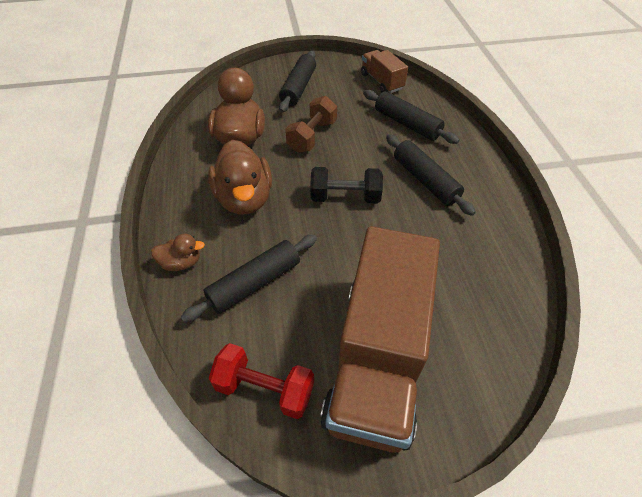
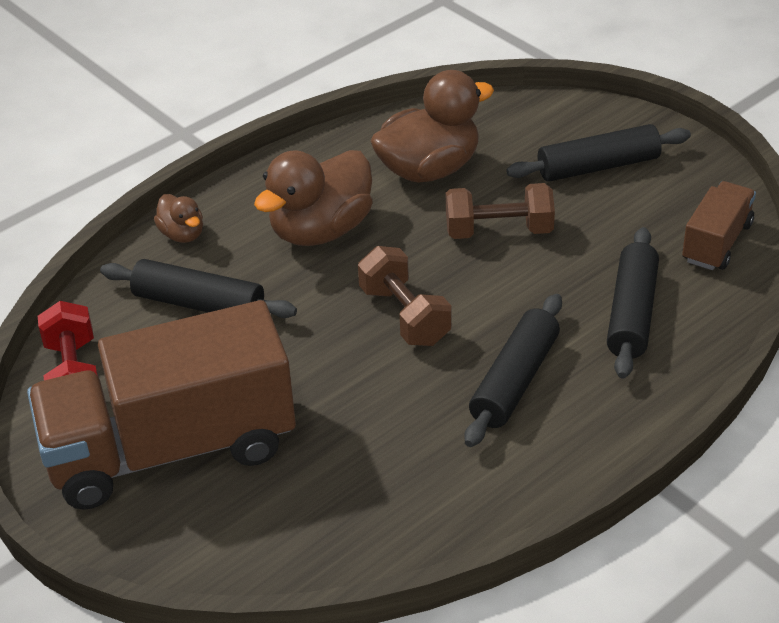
camera: 60 degrees right, 10 degrees down
(345, 197) = (405, 316): black dumbbell -> brown dumbbell

